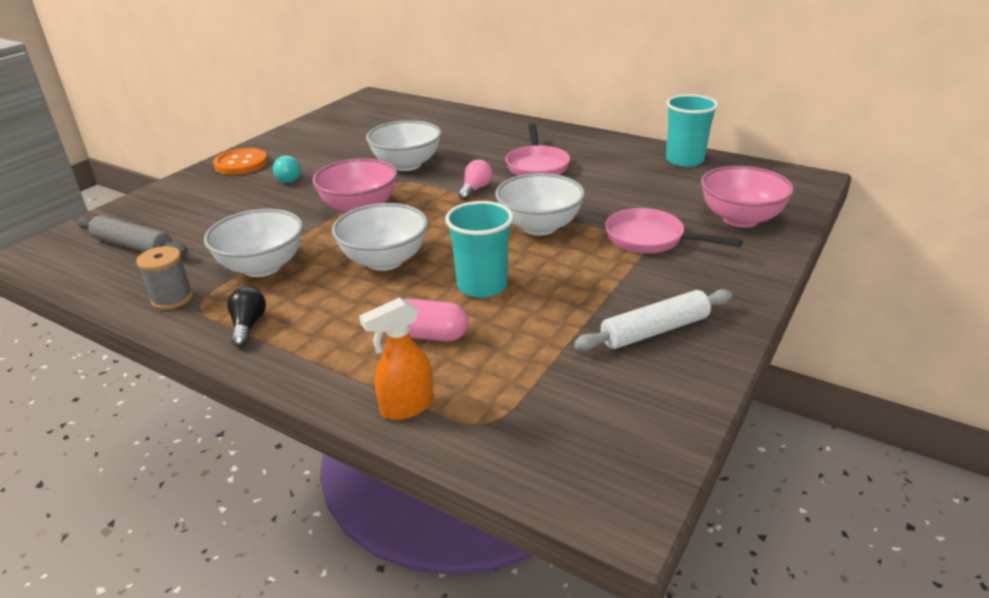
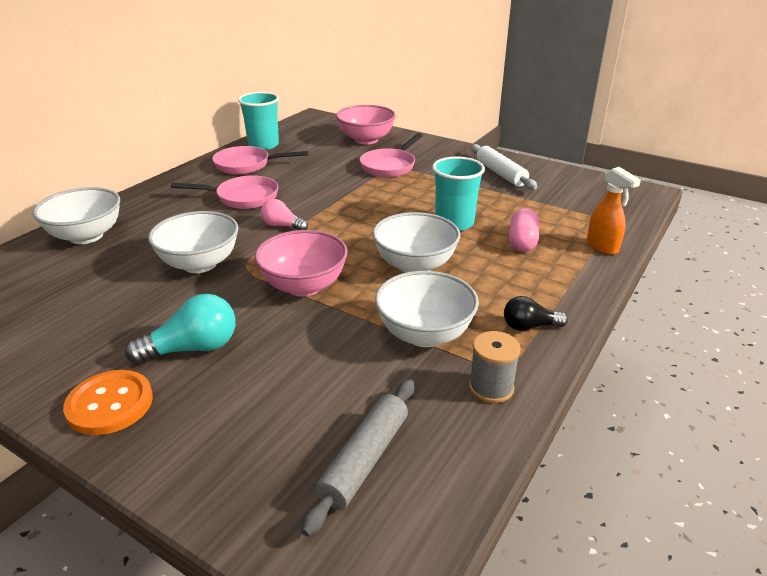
camera: 90 degrees left, 0 degrees up
(287, 178) = (192, 348): turquoise light bulb -> turquoise light bulb, size x1.57
(539, 227) = (364, 200): white bowl -> white bowl (86, 236)
(620, 158) = (247, 165): none -> pink pan

